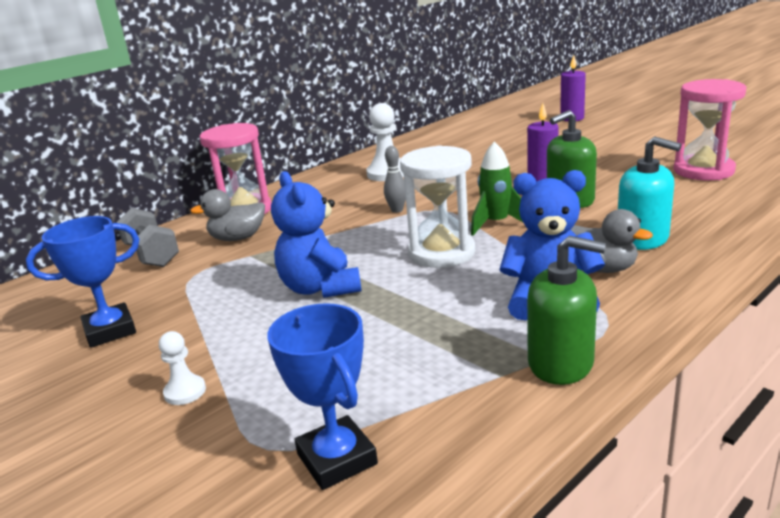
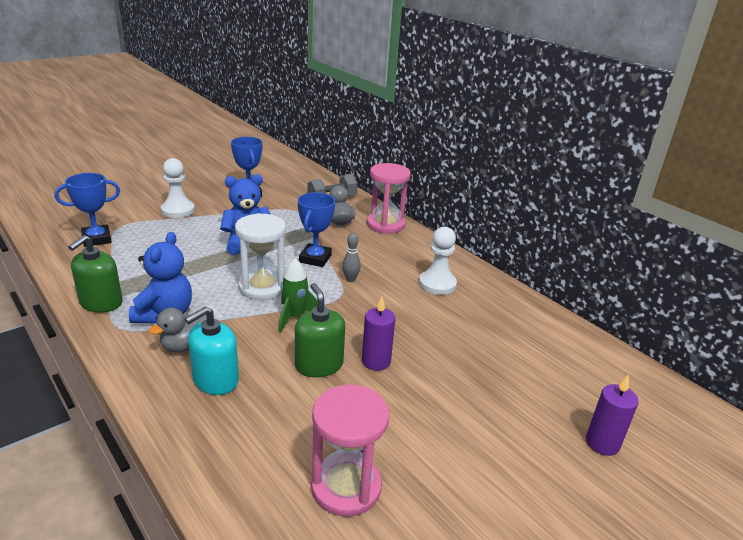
camera: 90 degrees right, 5 degrees up
(185, 392) = (178, 210): white pawn -> white pawn, size x1.78
(352, 236) = (315, 258): none -> blue trophy

